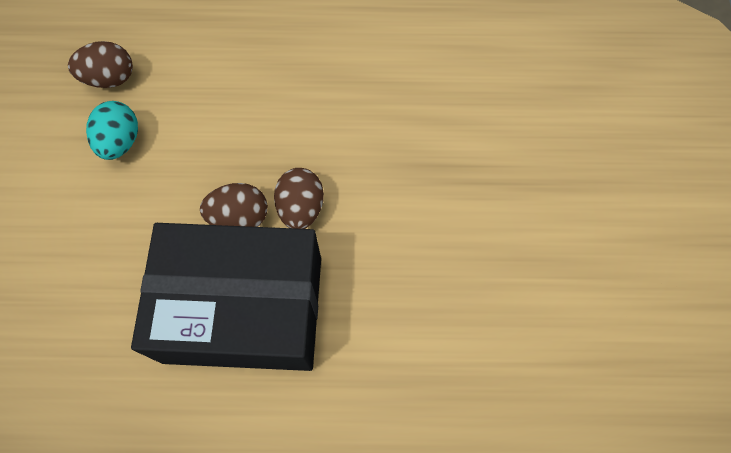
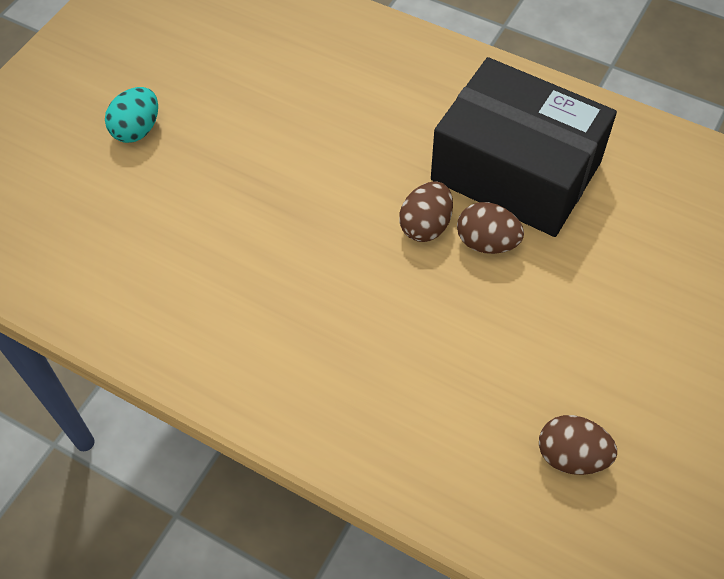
camera: 150 degrees left, 10 degrees down
(121, 142) = (581, 370): turquoise egg -> turquoise egg (137, 130)

